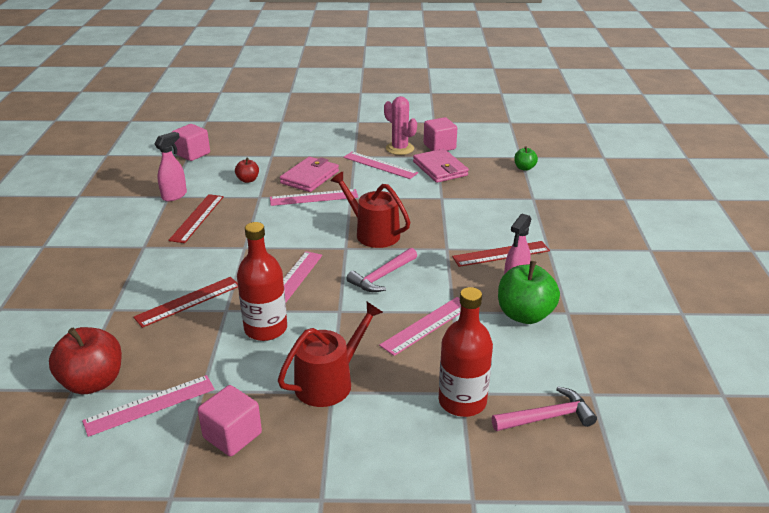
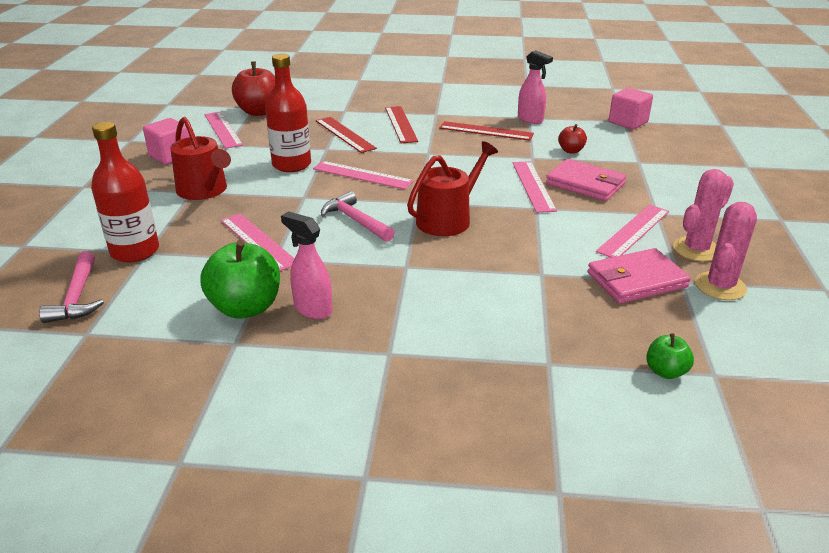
camera: 95 degrees right, 0 degrees up
(439, 146) = (720, 286): pink cube -> pink cactus
(501, 254) = (384, 307): red ruler -> red ruler (400, 124)

